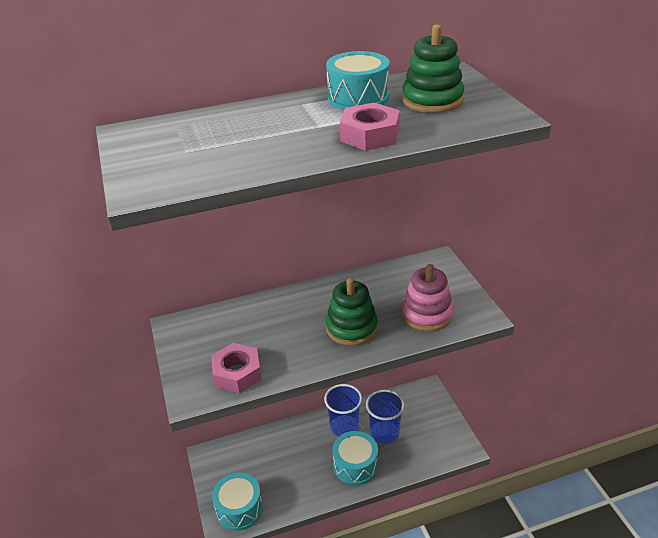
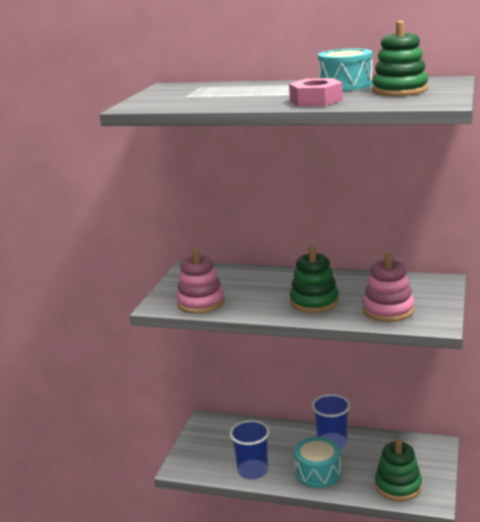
camera: 35 degrees right, 15 degrees down
(237, 373) = (200, 303): pink nut -> pink stacking toy
(239, 508) = (199, 462): turquoise drum -> none
(384, 433) = (365, 461): blue cup -> blue cup (252, 471)
(428, 447) = (398, 486): none -> green stacking toy

